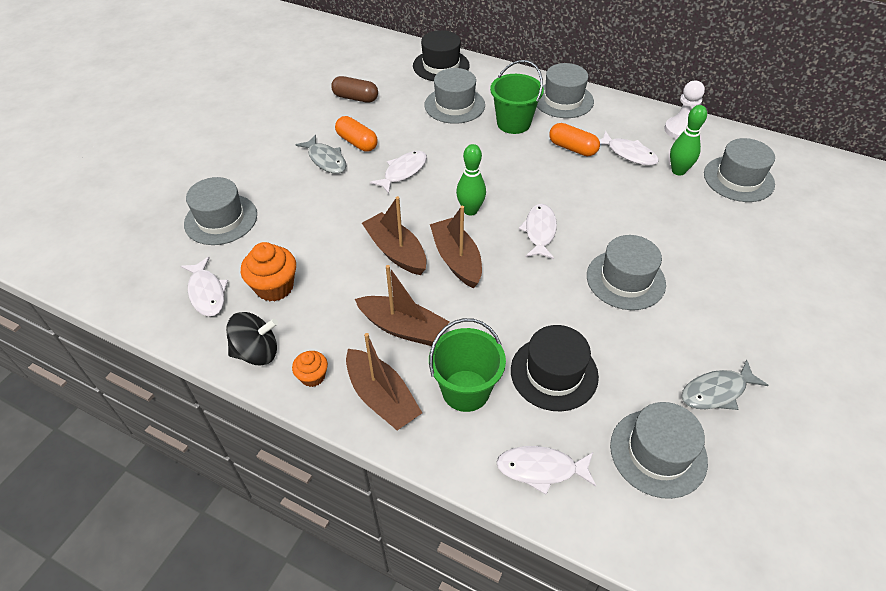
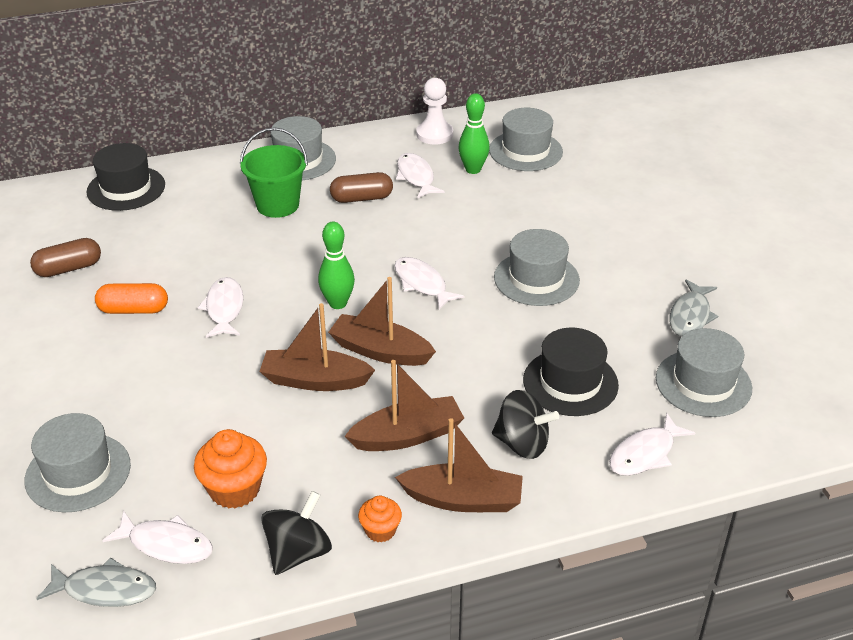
camera: 45 degrees left, 10 degrees down
(326, 160) = (121, 345): grey fish -> grey fish (105, 590)
(454, 105) = (194, 219): grey hat -> none
(465, 390) = (522, 443): green bucket -> black spinning top
(572, 148) = (362, 198): orange capsule -> brown capsule
(629, 154) = (416, 177): white fish -> white fish turned 105 degrees counterclockwise

